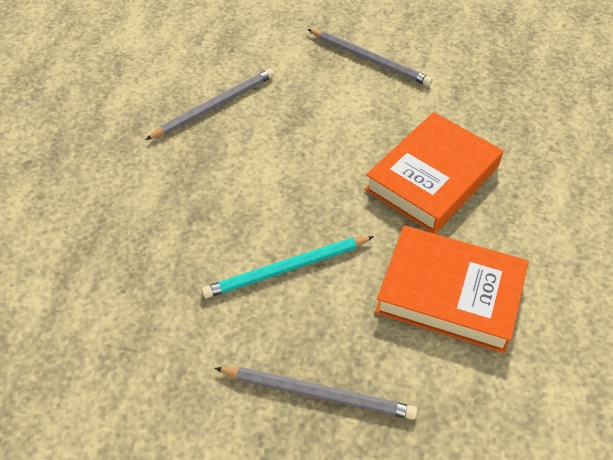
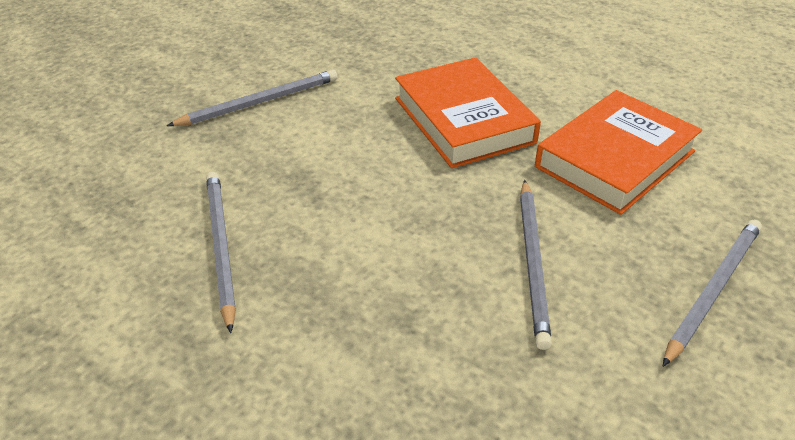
camera: 65 degrees left, 10 degrees down
(286, 269) = (533, 263): turquoise pencil -> grey pencil

